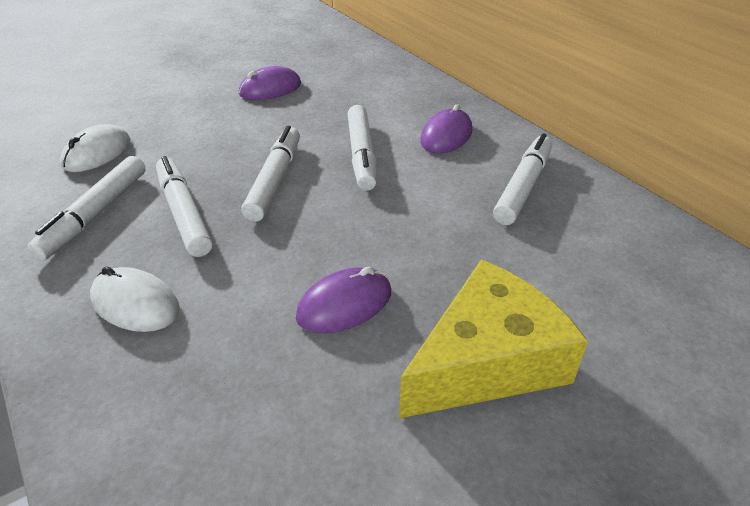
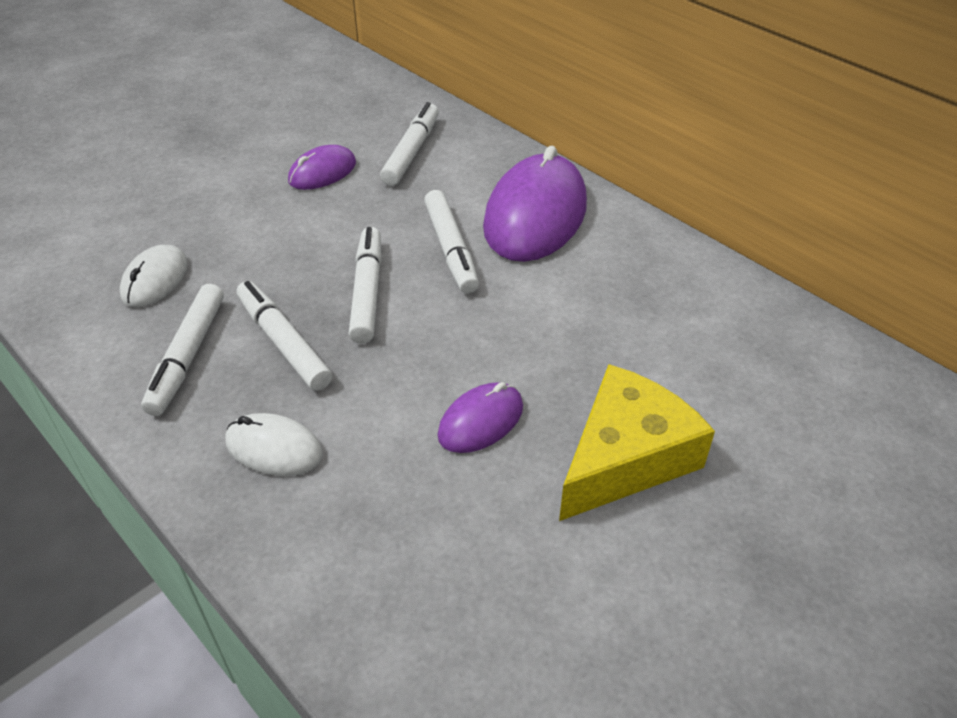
camera: 10 degrees left, 5 degrees up
(446, 136) = (535, 215): purple mouse -> purple mouse, size x1.94
(523, 187) = (626, 270): white marker -> white marker (411, 152)

